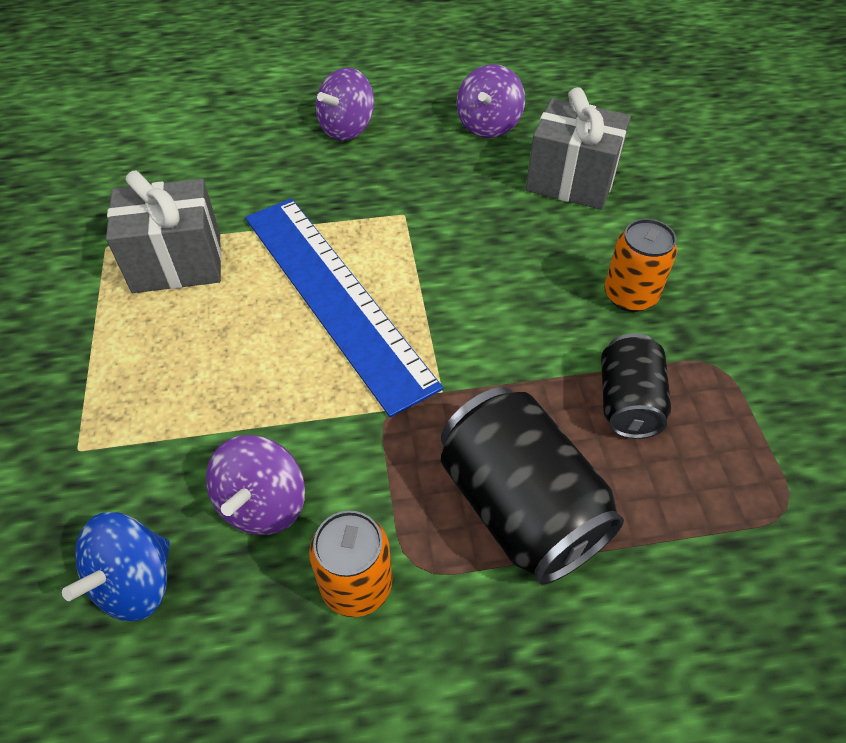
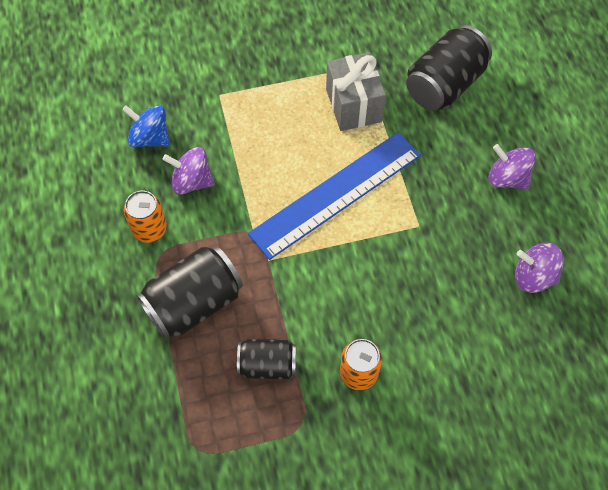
camera: 85 degrees right, 10 degrees up
(180, 165) = (444, 85): none -> black can
(571, 181) = (475, 338): grey gift -> none

